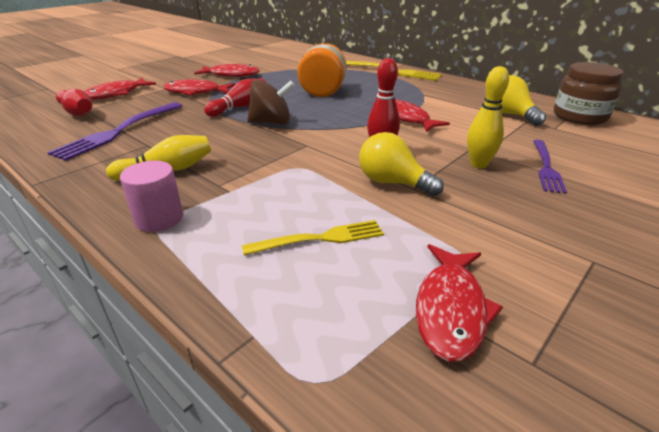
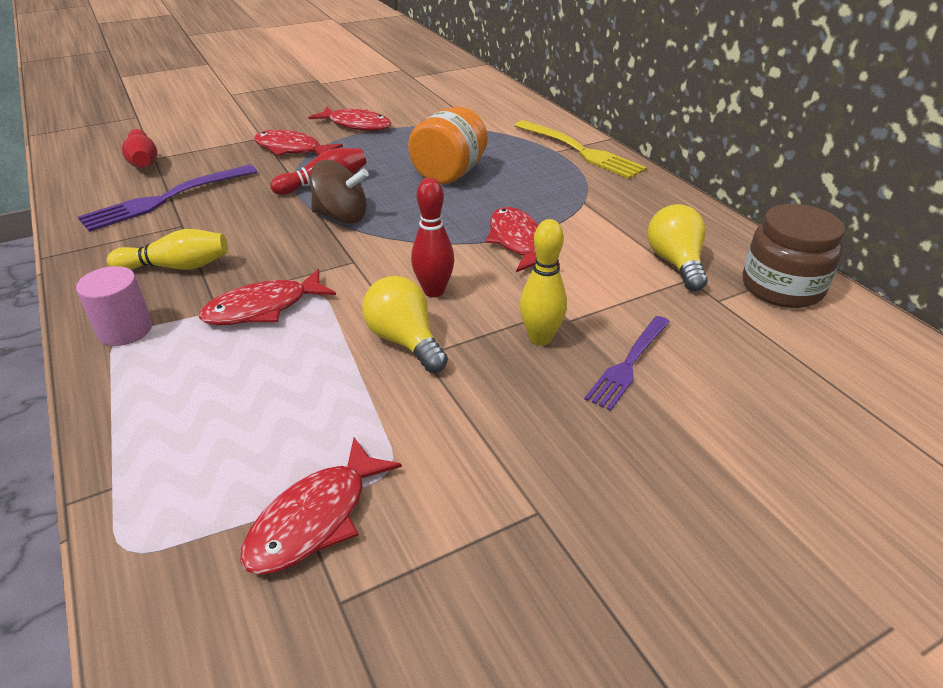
camera: 20 degrees right, 5 degrees up
(116, 94) = (201, 138): red fish -> red fish (263, 308)
(320, 239) = (259, 396): yellow fork -> none

